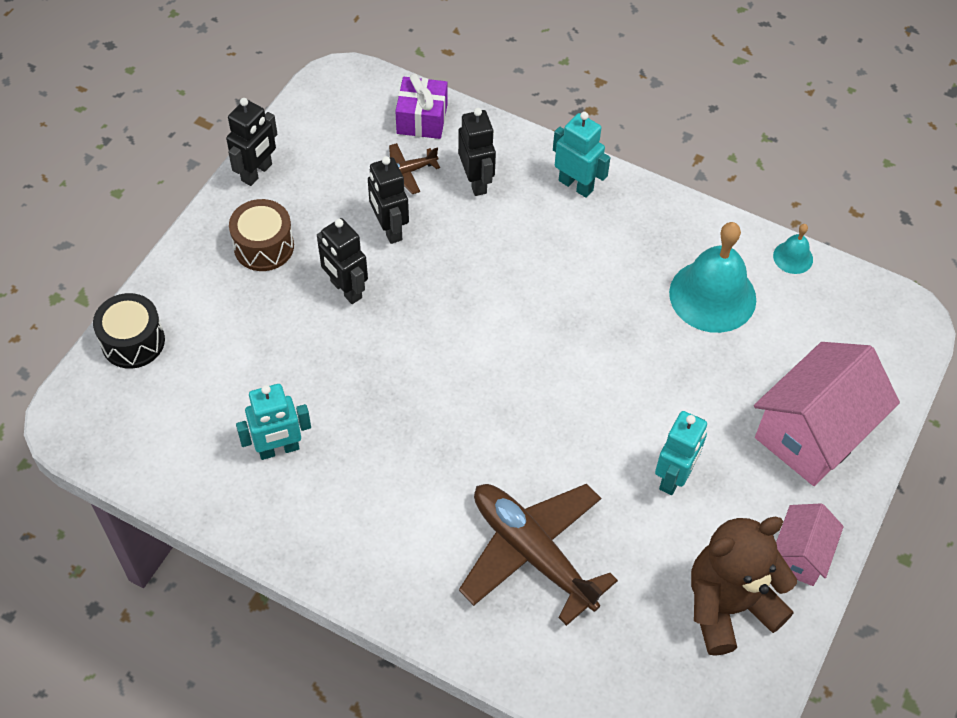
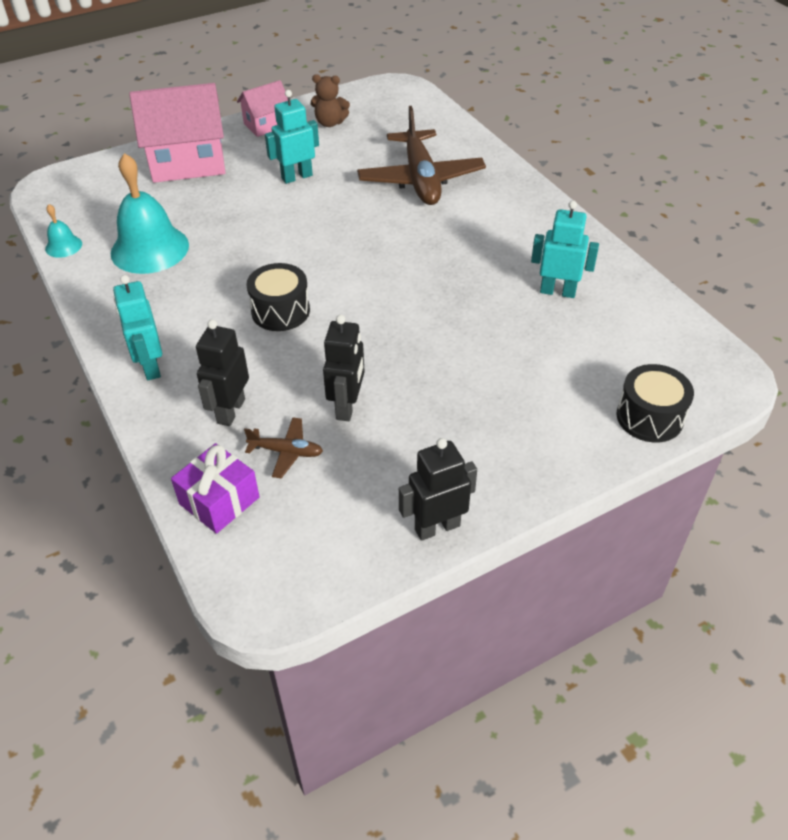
camera: 145 degrees left, 10 degrees down
(264, 246) = (477, 446): brown drum -> none
(345, 290) = (426, 375): black robot -> none
(523, 290) = (280, 311): none -> black drum
(729, 605) = (330, 123): brown teddy bear -> brown teddy bear, size x0.53

